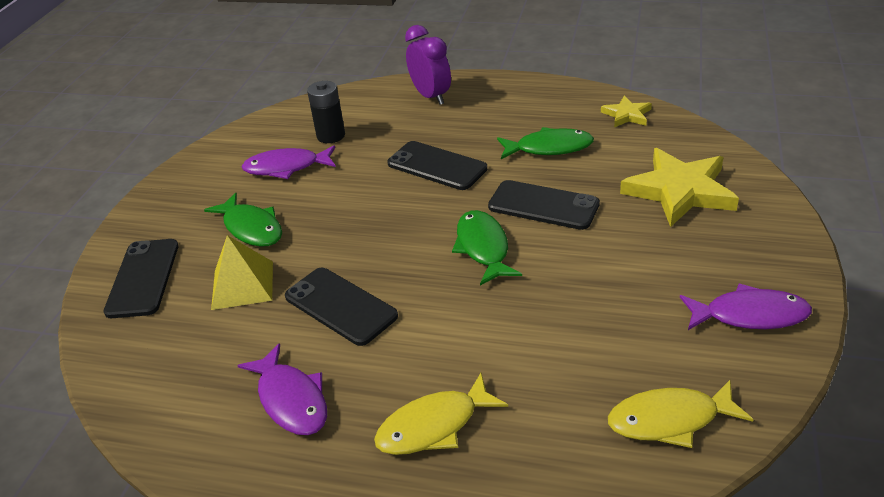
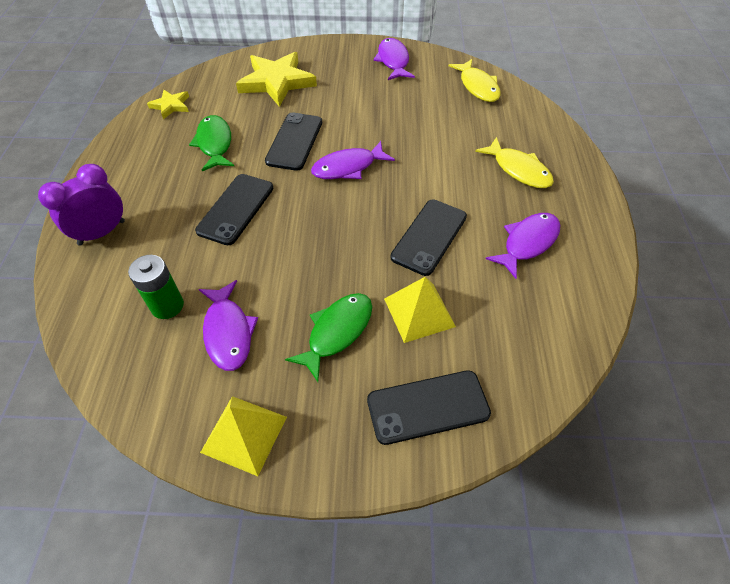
camera: 105 degrees left, 15 degrees up
(189, 178) = (244, 434): none -> yellow pyramid
(331, 136) = (167, 305): black battery -> green battery
(483, 248) = (348, 167): green fish -> purple fish

